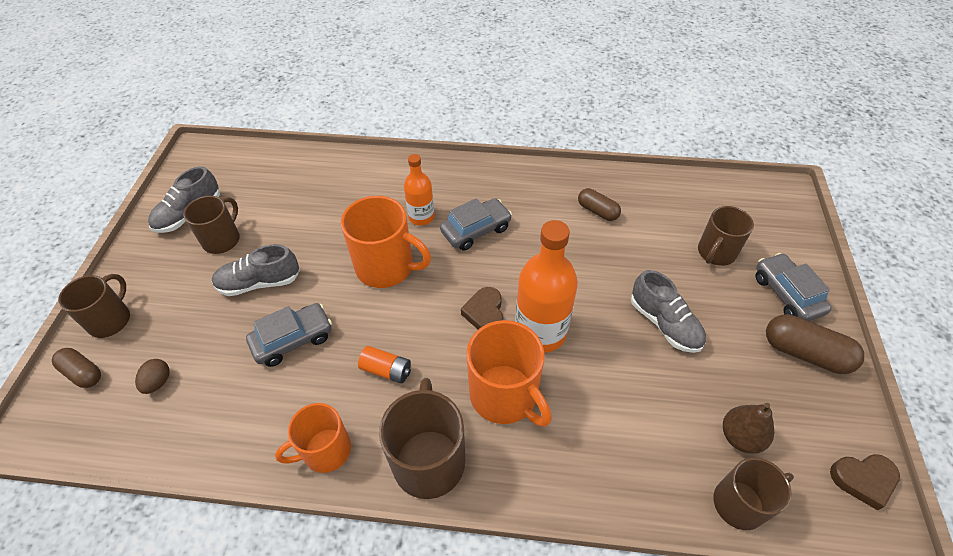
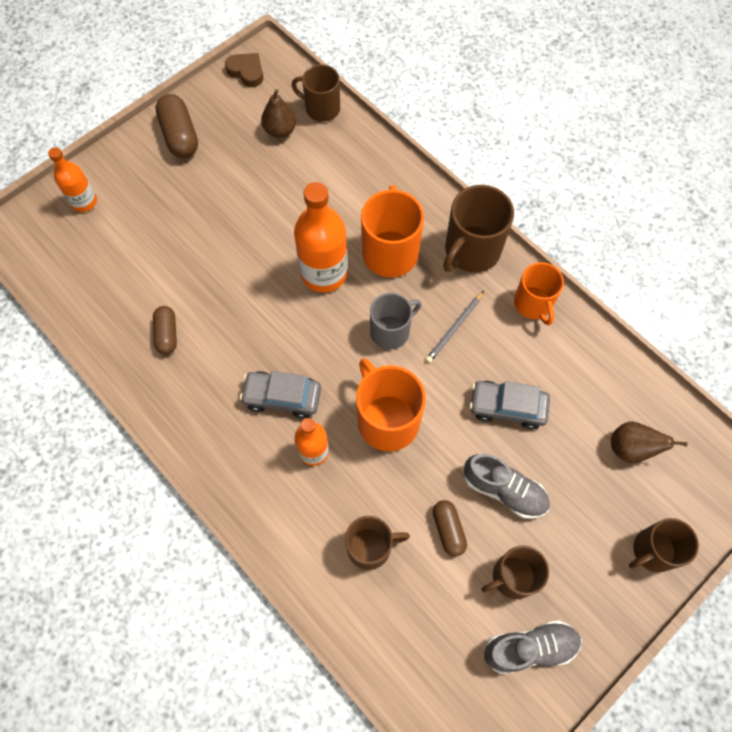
camera: 140 degrees left, 15 degrees up
(83, 373) = (690, 506): brown capsule -> brown capsule (448, 530)
(158, 382) = (630, 448): brown egg -> brown pear
(325, 450) = (533, 304): orange mug -> orange mug turned 60 degrees clockwise
(386, 370) = (454, 328): orange battery -> grey pencil
(439, 328) = (391, 331): none -> grey mug
(485, 313) = (348, 317): brown heart -> none
(664, 323) = (237, 215): grey shoe -> none
(715, 253) = (133, 231): brown mug -> brown mug (370, 547)
(778, 245) = (84, 202): none -> orange bottle
(786, 294) = (134, 170): grey car -> none

